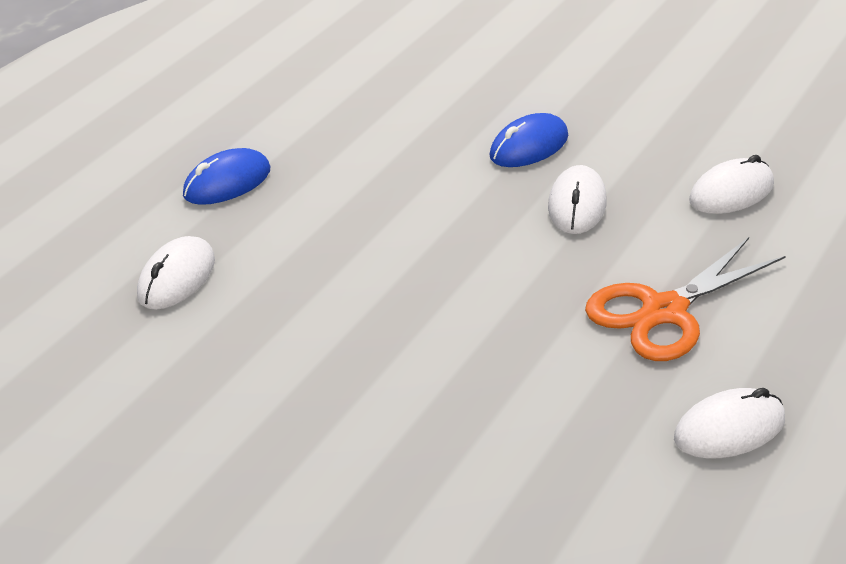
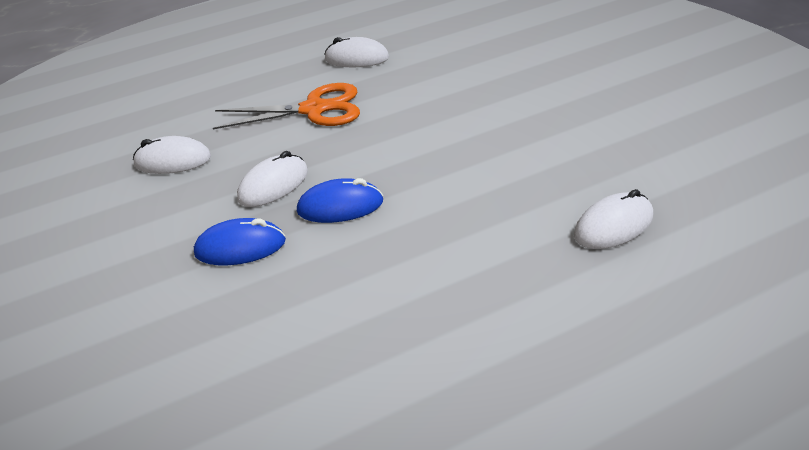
camera: 145 degrees left, 0 degrees up
(227, 183) = (524, 310): blue mouse -> blue mouse (340, 206)

